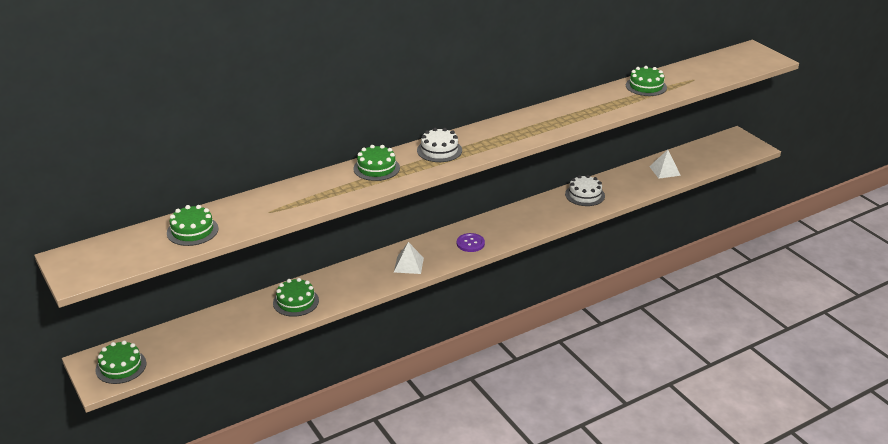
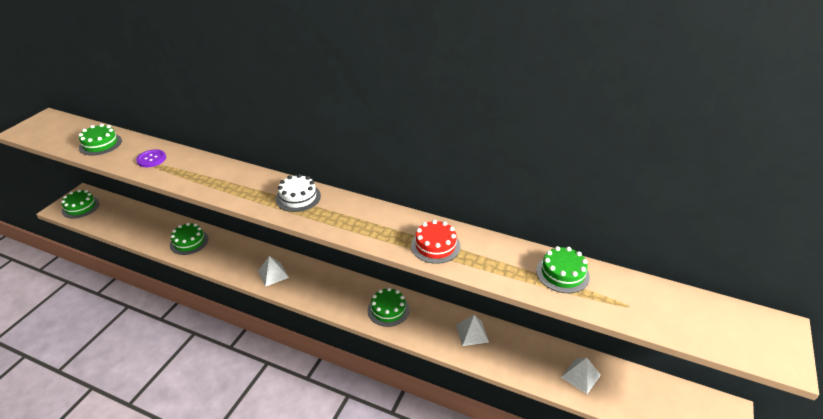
camera: 55 degrees right, 5 degrees up
(376, 168) = (242, 179): green cake -> green cake (388, 310)
(470, 243) = (329, 294): purple button -> purple button (151, 159)
(569, 116) = (435, 246): none -> red cake
(585, 195) = (472, 333): white cake -> white pyramid

